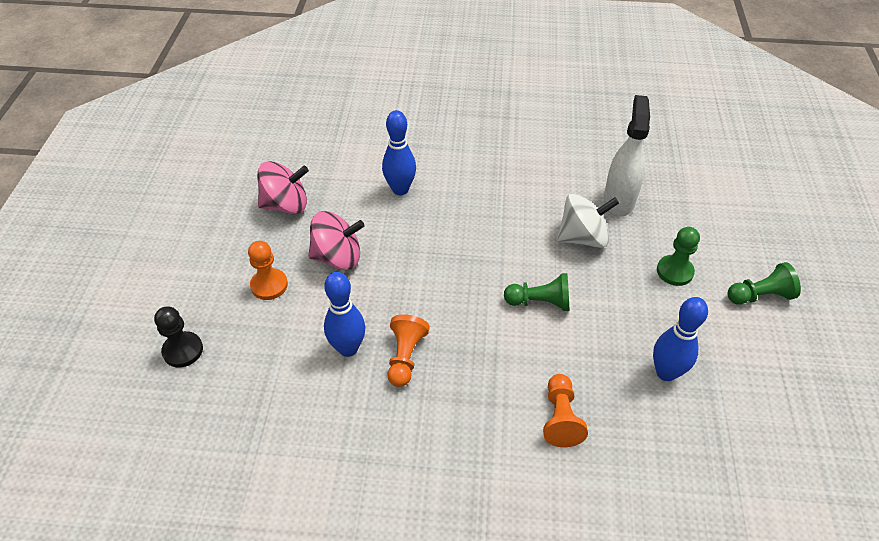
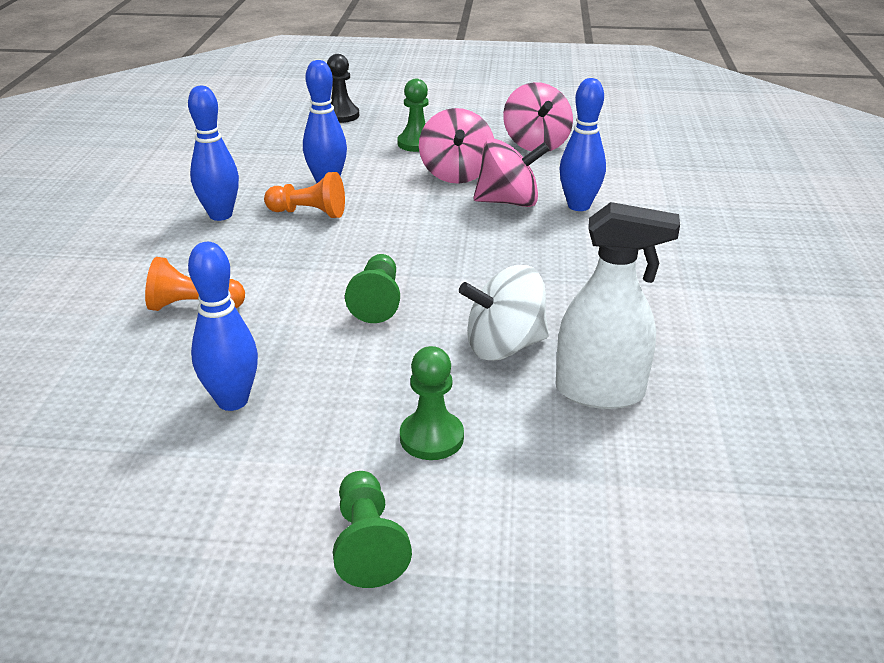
camera: 90 degrees right, 15 degrees down
(269, 285) = (416, 143): orange pawn -> green pawn
(392, 227) = (508, 202): none -> pink spinning top
(407, 427) = (220, 215): none -> blue bowling pin
(582, 238) = (504, 346): white spinning top -> white spinning top turned 90 degrees clockwise

